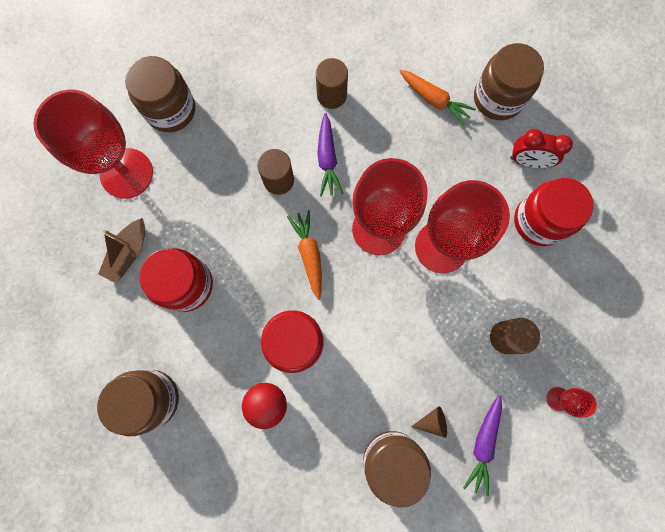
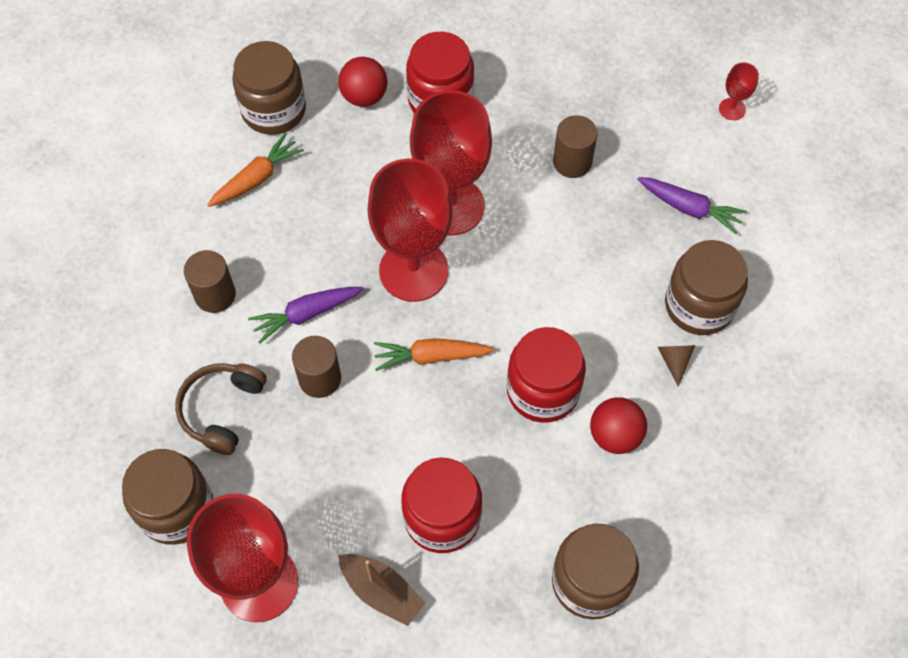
camera: 80 degrees left, 15 degrees down
(244, 121) = (222, 410): none -> brown headphones
(327, 159) = (306, 314): purple carrot -> purple carrot turned 150 degrees clockwise
(432, 421) = (659, 254): brown cone -> brown cone (674, 360)
(527, 161) = (364, 96): red clock -> red ball
(558, 399) = (649, 126): red goblet -> red goblet (732, 109)

